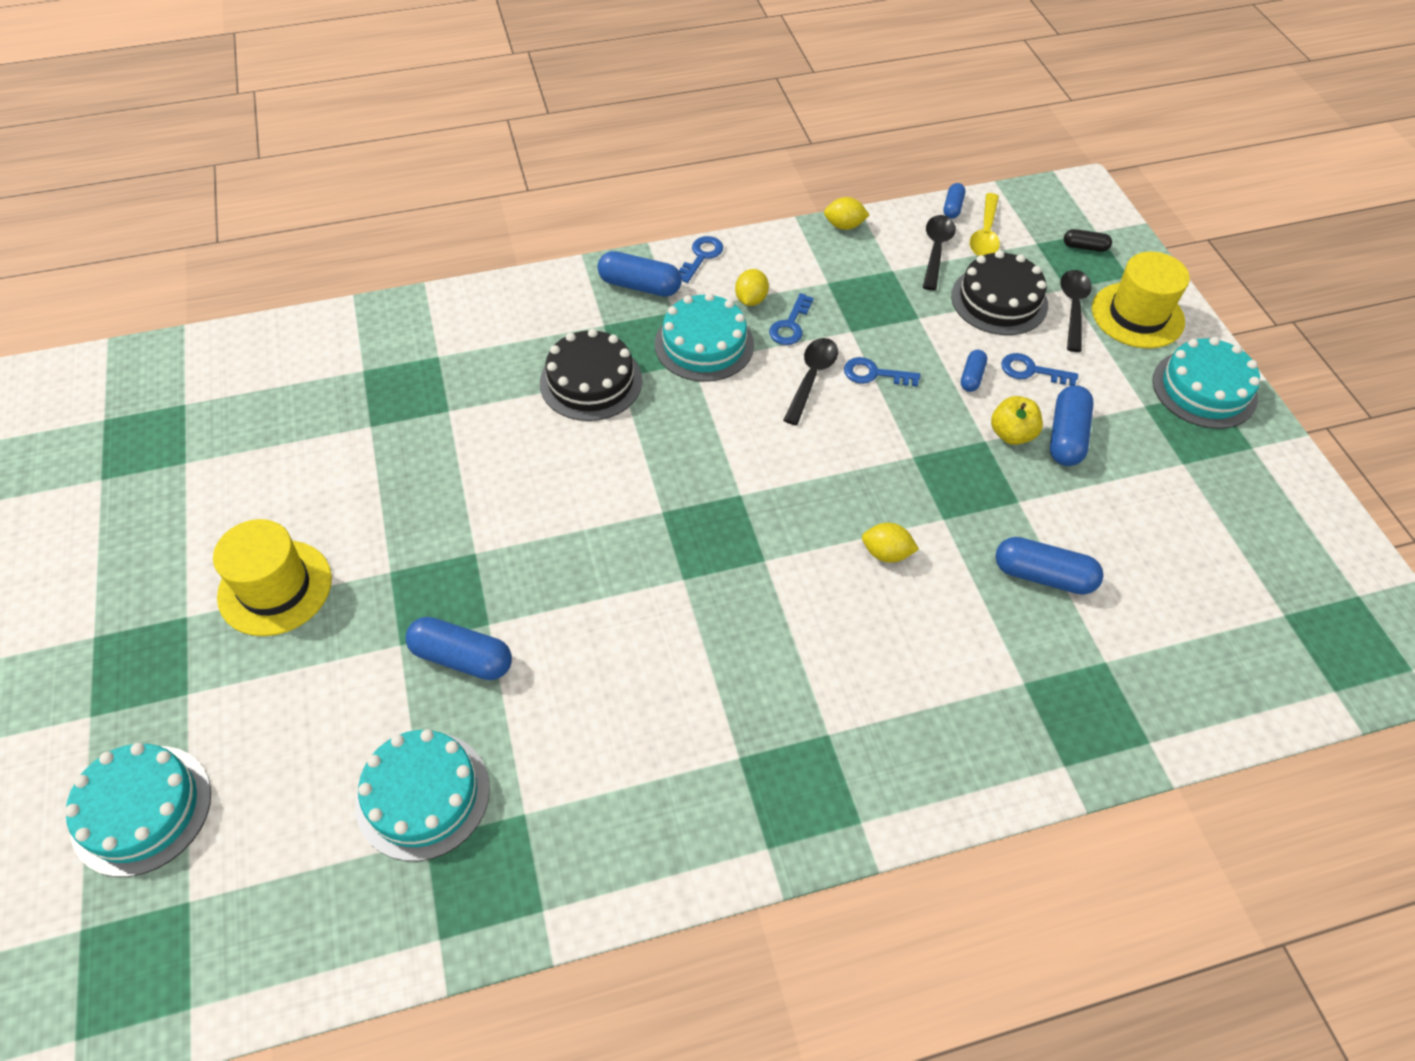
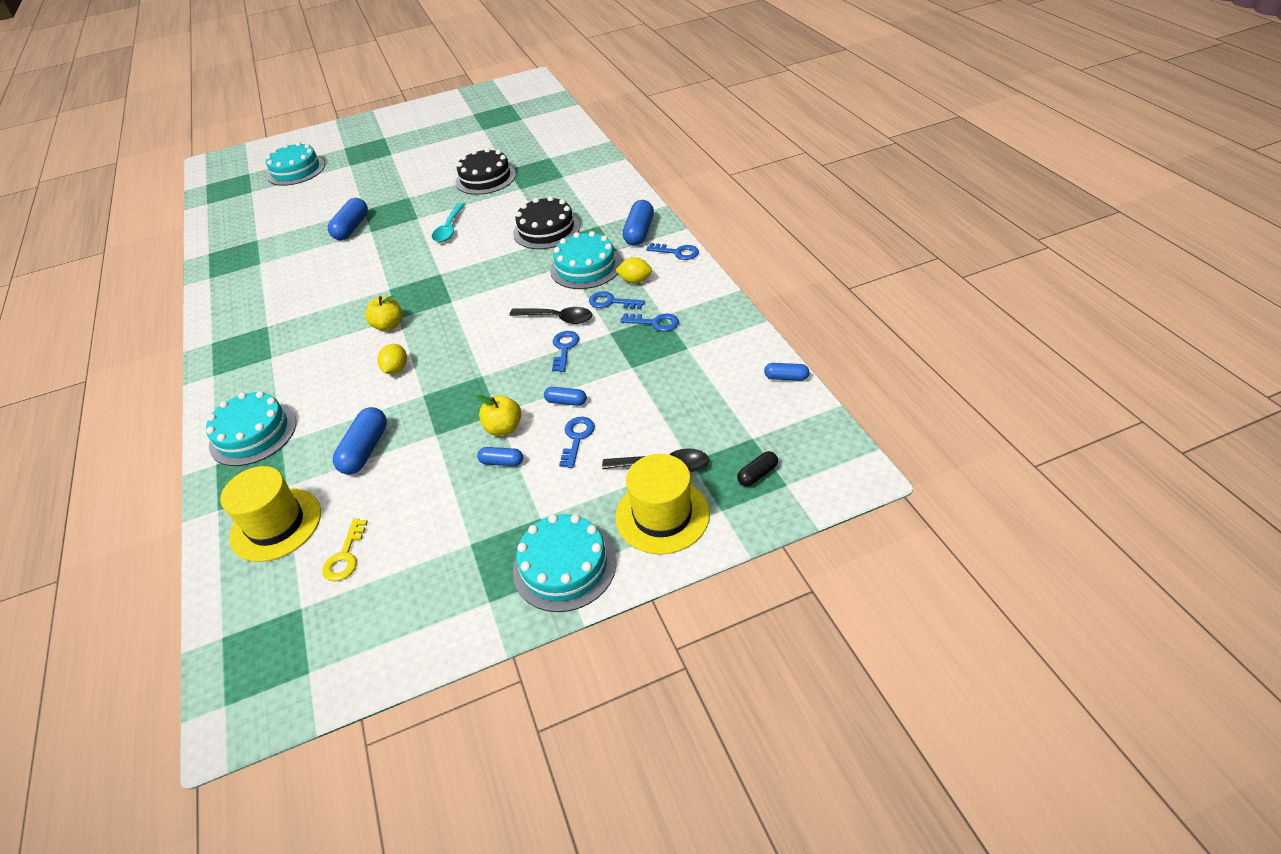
camera: 90 degrees right, 10 degrees down
(275, 587) = (403, 170): yellow hat -> yellow hat (276, 524)
(423, 795) = (279, 234): turquoise cake -> turquoise cake (253, 434)
(533, 504) = (449, 228): none -> turquoise spoon
(782, 571) = (389, 325): none -> yellow apple
(841, 291) = (655, 323): none -> blue key
(844, 226) = (736, 316): yellow lemon -> none
(936, 250) = (721, 371): black spoon -> none
(985, 234) = (753, 401): yellow spoon -> none
(999, 300) = (663, 414): black cake -> black cake (485, 178)
(1066, 436) = (502, 462): blue capsule -> blue capsule, size x0.56
(1085, 247) = (757, 474): black capsule -> black capsule turned 45 degrees clockwise
(1211, 579) = (345, 556): none -> yellow key

